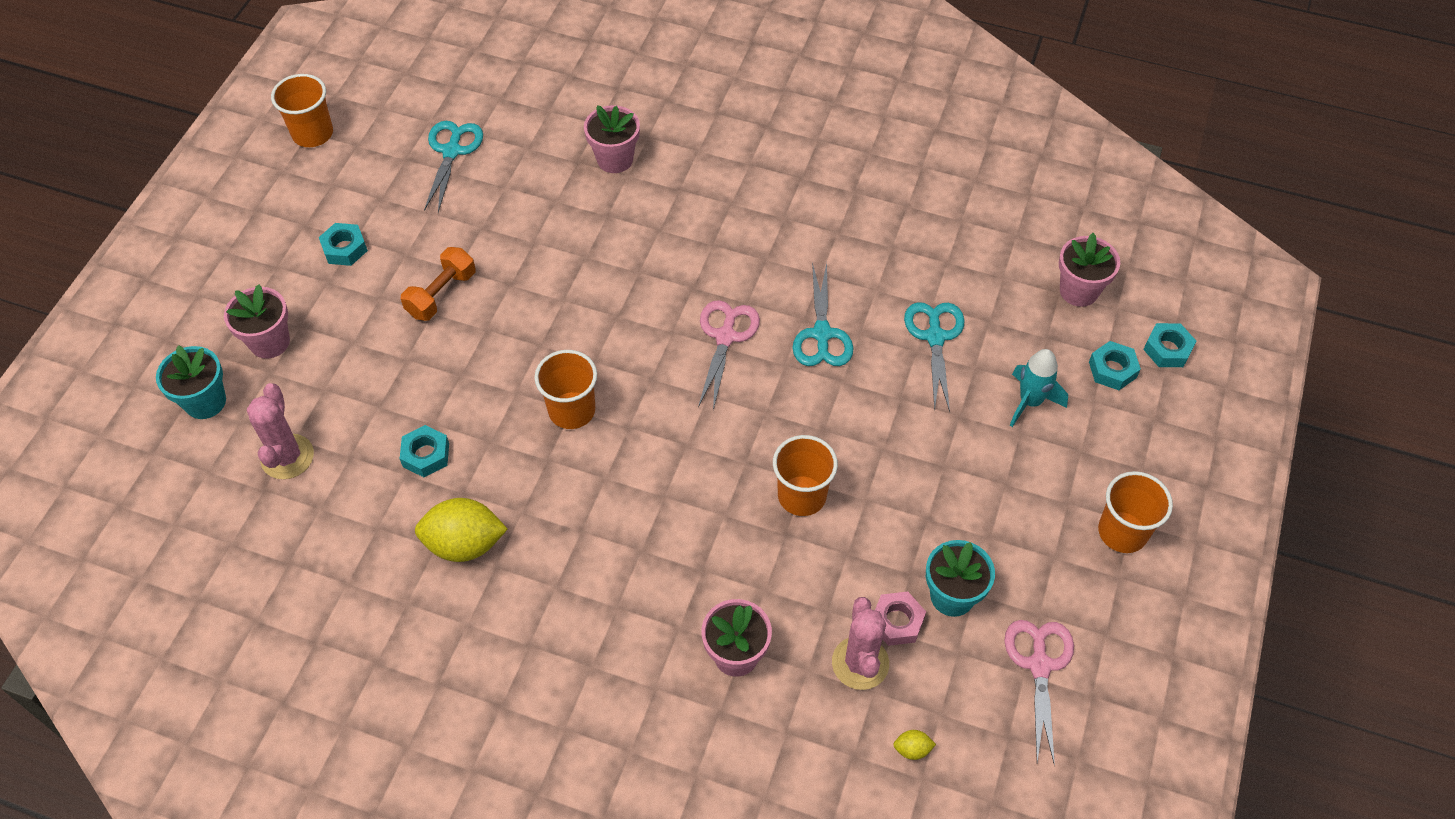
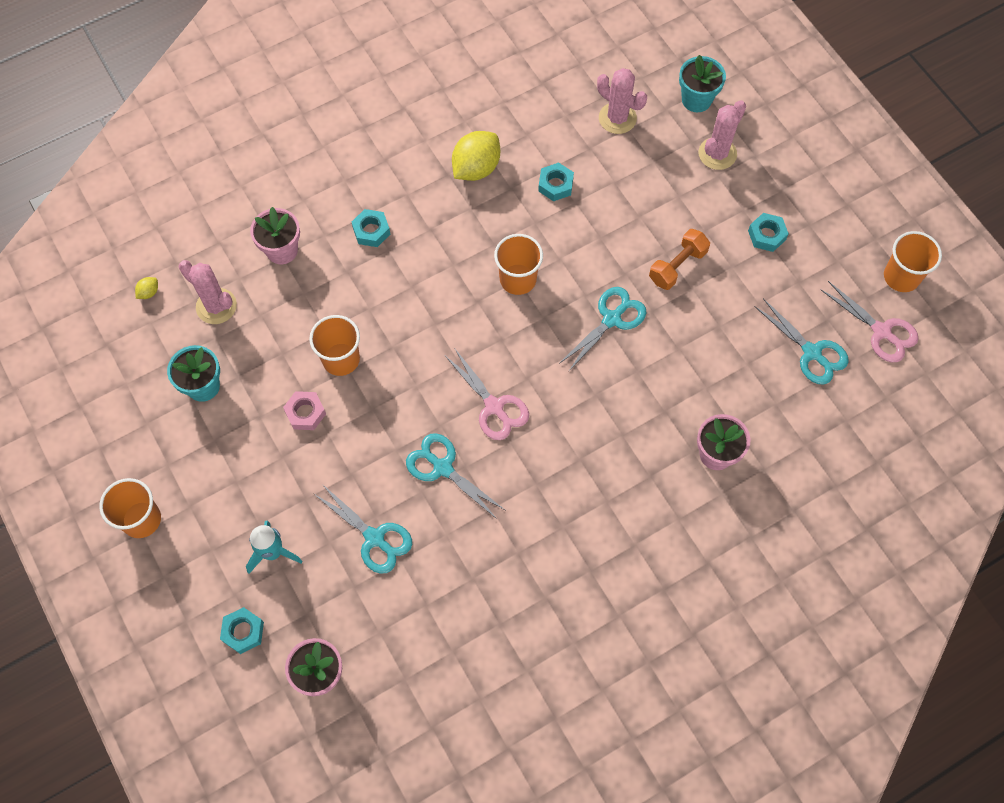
camera: 130 degrees right, 10 degrees up
(270, 342) = (717, 154): pink flower pot -> pink cactus
(441, 294) = (677, 266): orange dumbbell -> orange dumbbell turned 60 degrees clockwise
(548, 308) = (612, 319): none -> turquoise scissors
(897, 622) = (219, 344): pink nut -> pink nut (305, 413)
(1039, 665) = (122, 395): pink scissors -> pink scissors (881, 331)
(1167, 349) = (221, 687): turquoise nut -> turquoise nut (371, 231)

